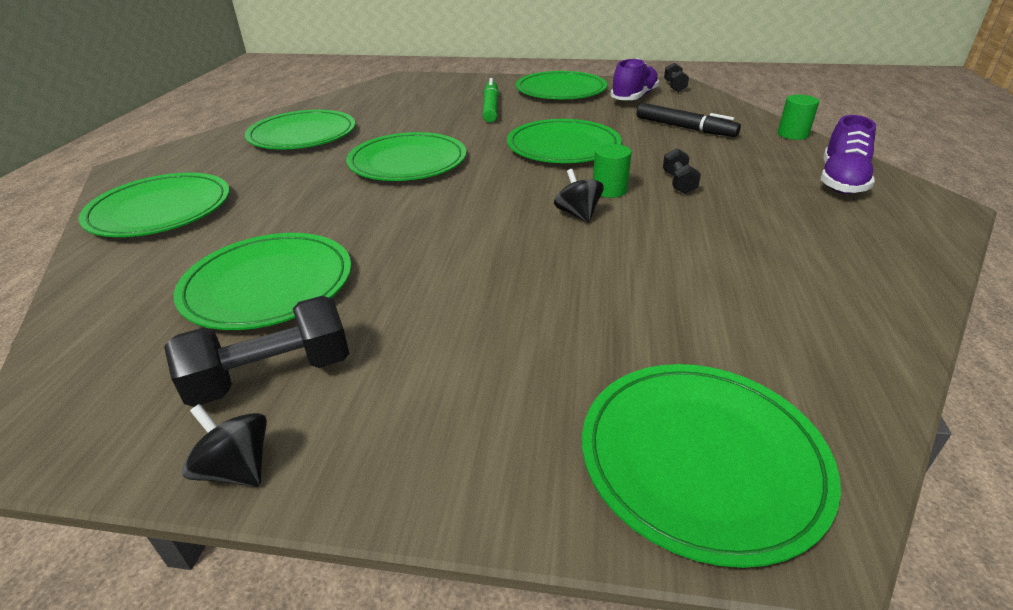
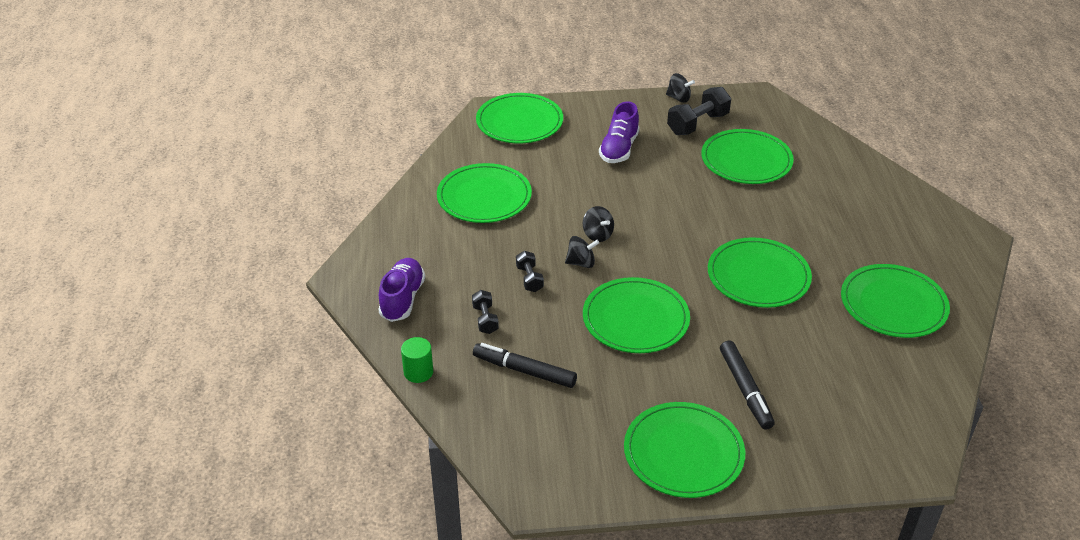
camera: 165 degrees right, 5 degrees up
(160, 210) = (883, 199): green plate -> green plate (484, 197)
(491, 107) = (745, 389): green marker -> black marker
(609, 190) = (581, 263): green cylinder -> black spinning top
(634, 97) = (586, 442): purple shoe -> purple shoe (619, 149)
(674, 86) = (537, 487): black dumbbell -> black dumbbell (485, 319)

